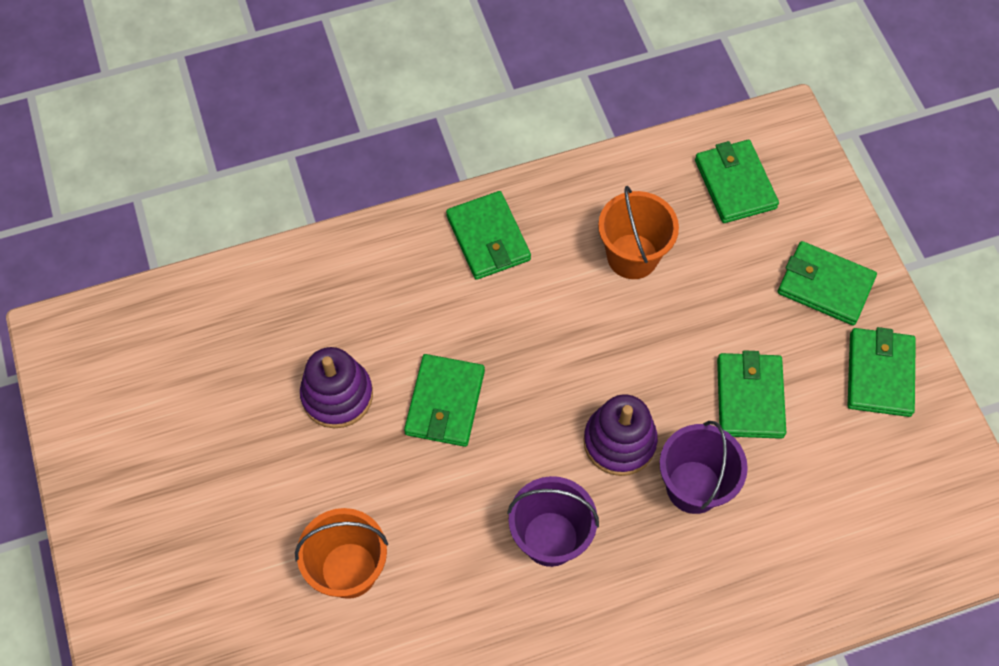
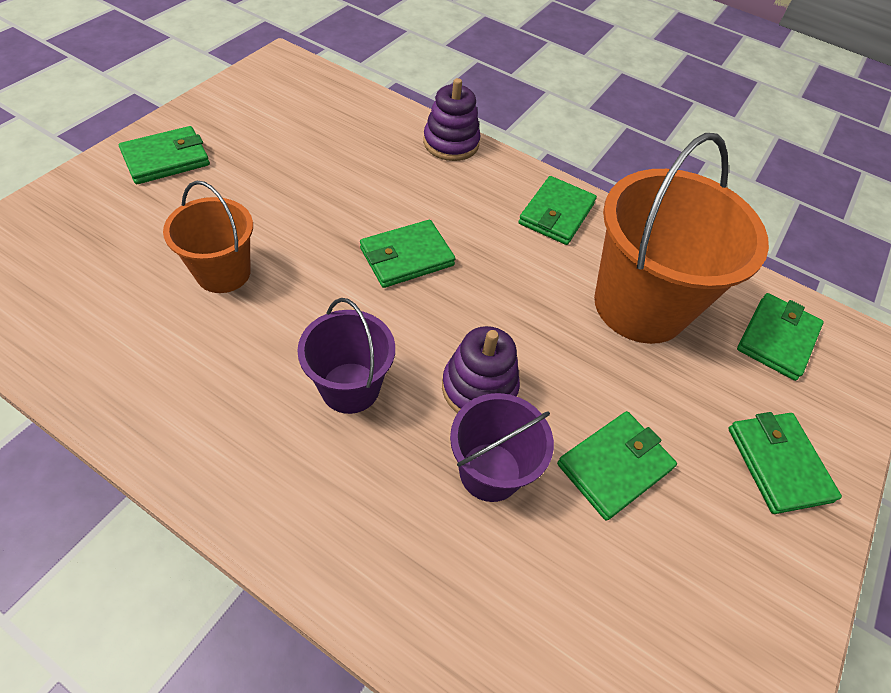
camera: 45 degrees right, 10 degrees down
(337, 395) = (357, 197): purple stacking toy -> purple stacking toy (451, 143)
(632, 256) = (640, 305): orange bucket -> orange bucket, size x1.84
(879, 374) = (754, 572): green wallet -> green wallet (166, 159)

